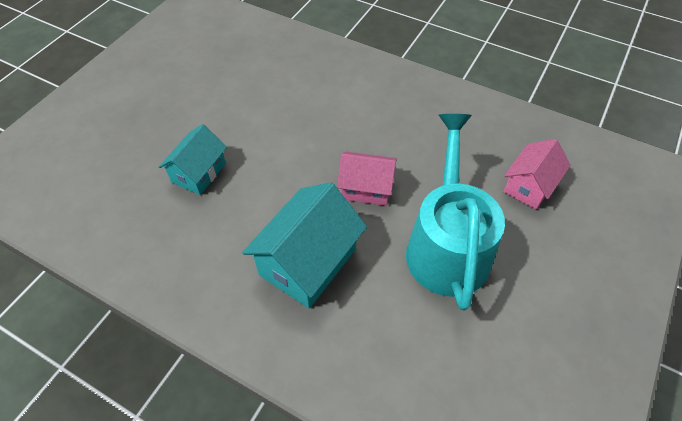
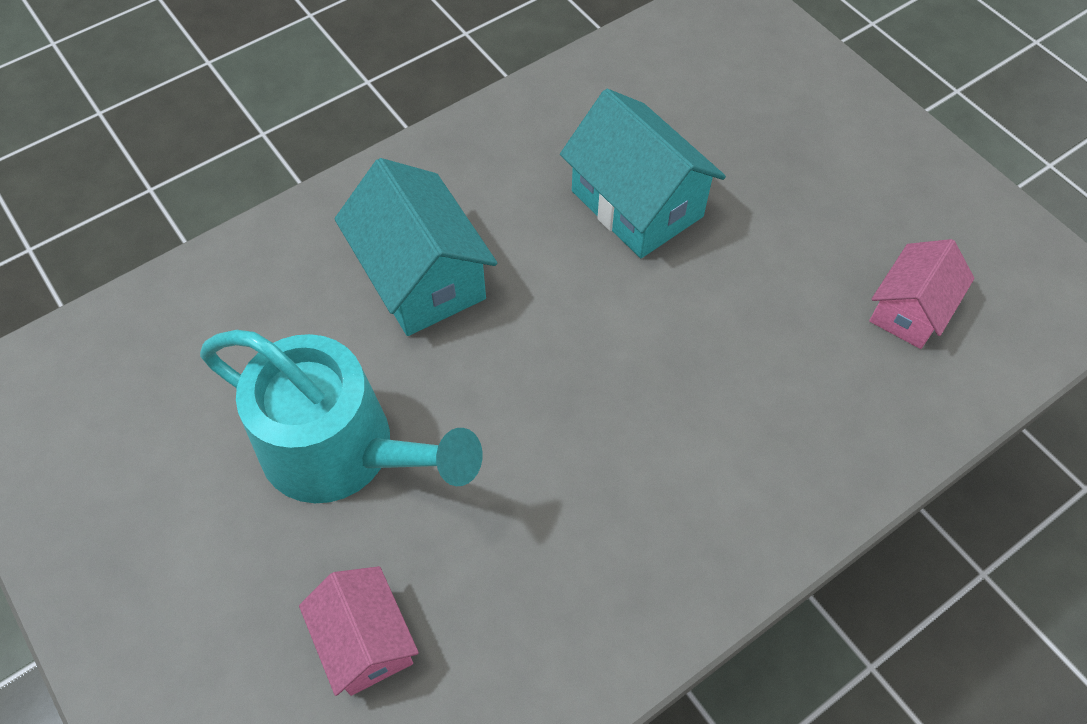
camera: 115 degrees right, 5 degrees up
(199, 172) = (637, 204): turquoise house -> turquoise house, size x1.59
(366, 188) = (498, 393): pink house -> pink house (909, 310)

